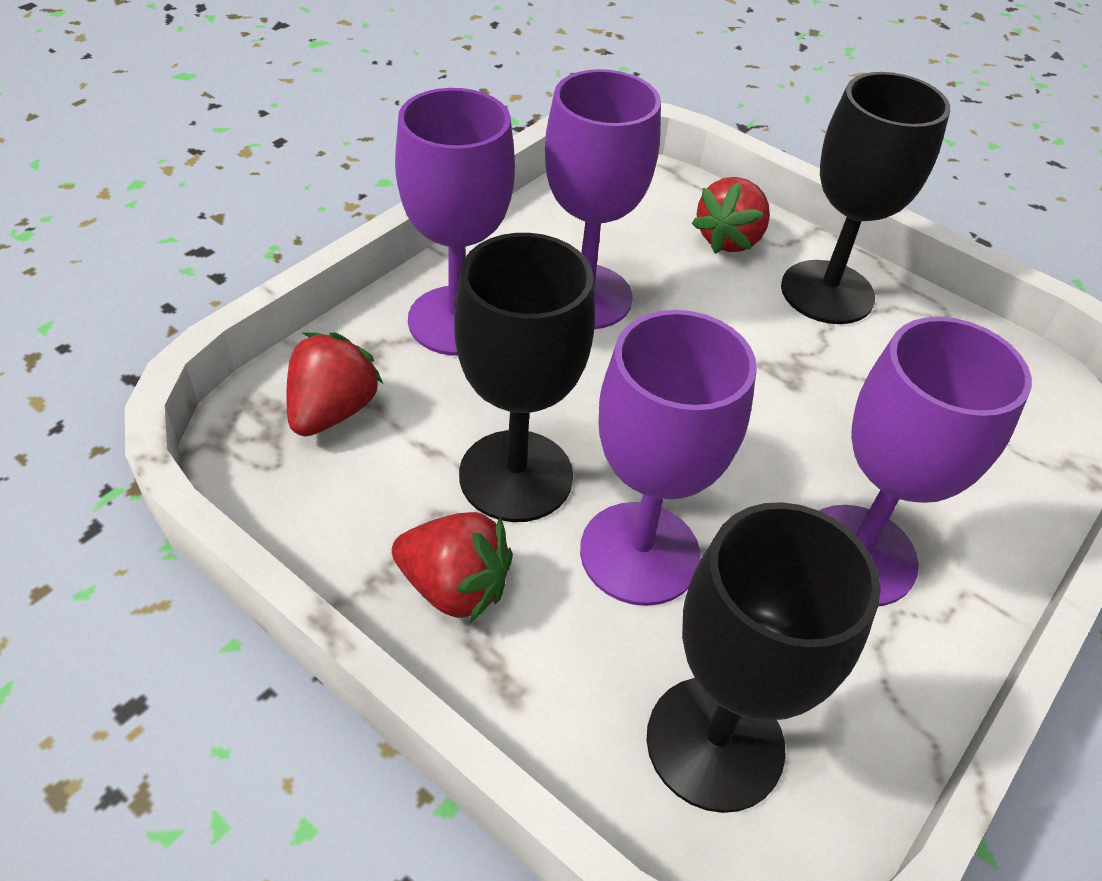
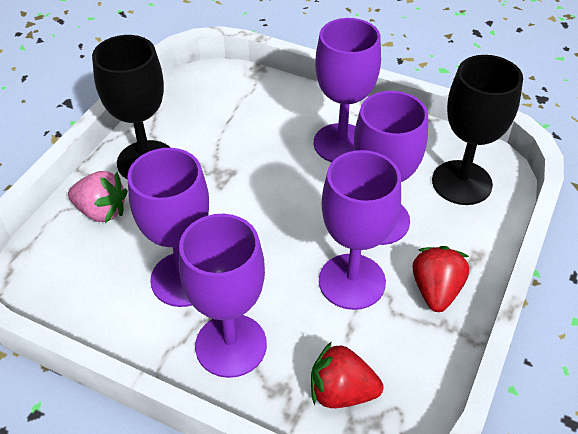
camera: 100 degrees left, 0 degrees up
(516, 476) = (352, 281): black goblet -> purple goblet
(729, 239) = (101, 211): red strawberry -> pink strawberry

